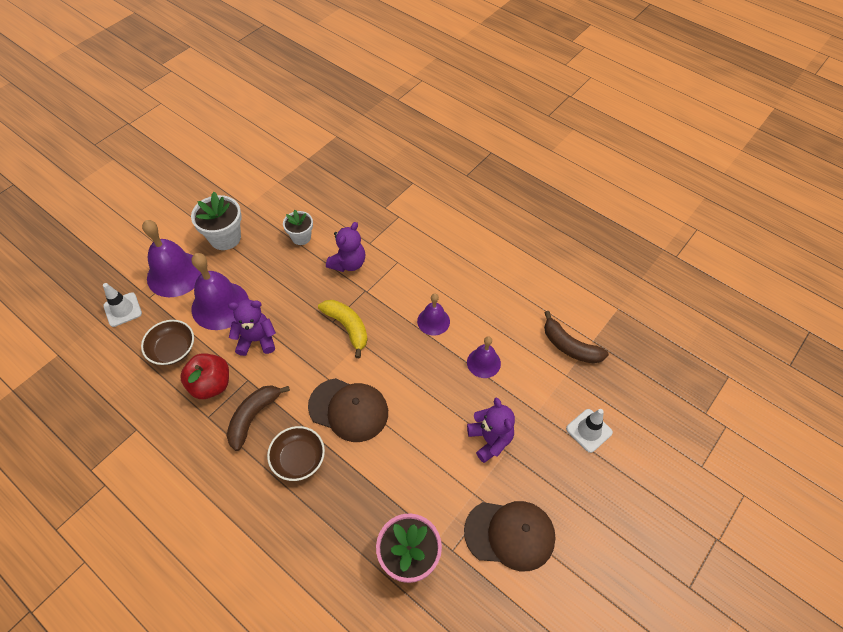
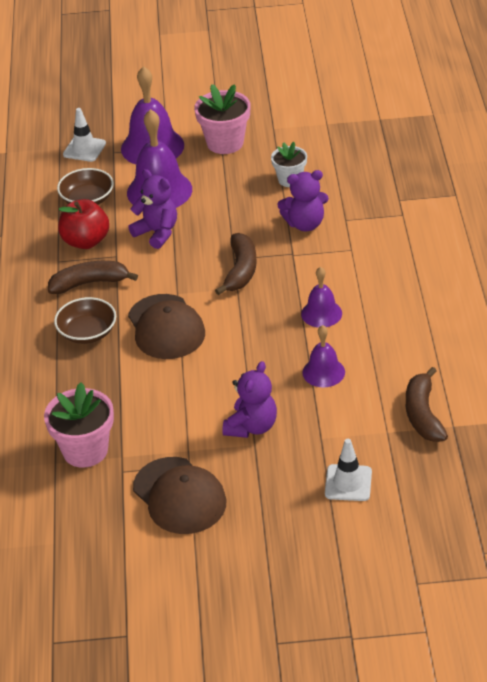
camera: 50 degrees right, 15 degrees down
(225, 238) = (225, 143): white flower pot -> pink flower pot
(347, 327) = (241, 270): yellow banana -> brown banana

